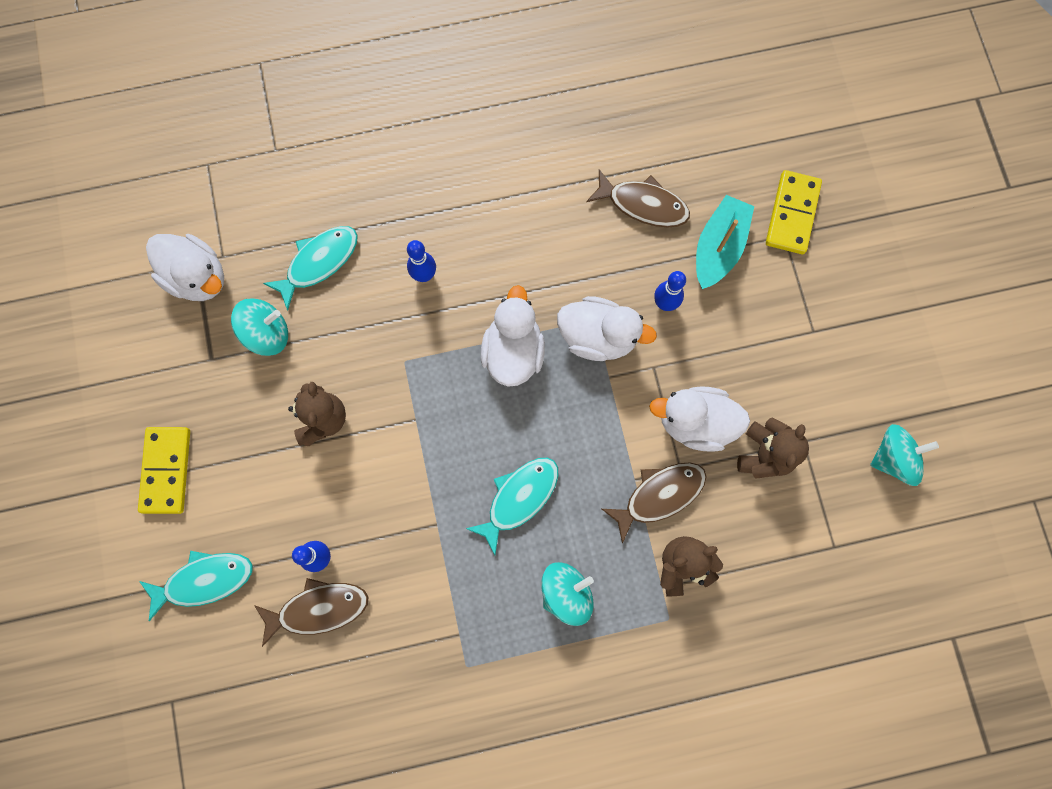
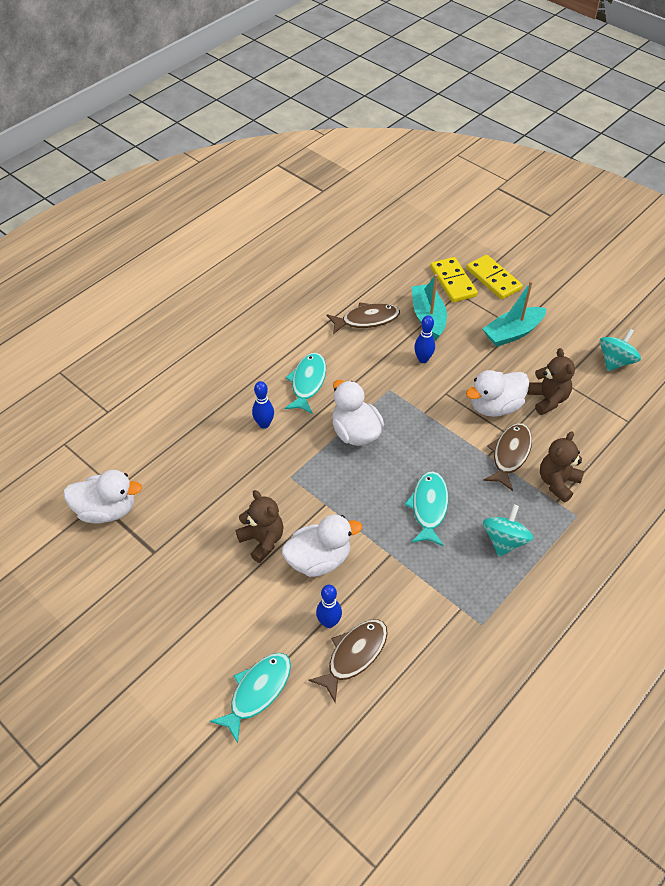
camera: 35 degrees left, 25 degrees down
(166, 470) = (173, 639): yellow domino -> yellow domino (493, 279)
(267, 333) = (183, 514): turquoise spinning top -> none
(319, 262) = (187, 455): turquoise fish -> turquoise fish (307, 382)
(598, 337) = (399, 396): white duck -> white duck (319, 559)
(802, 336) = (512, 333): none -> turquoise boat

